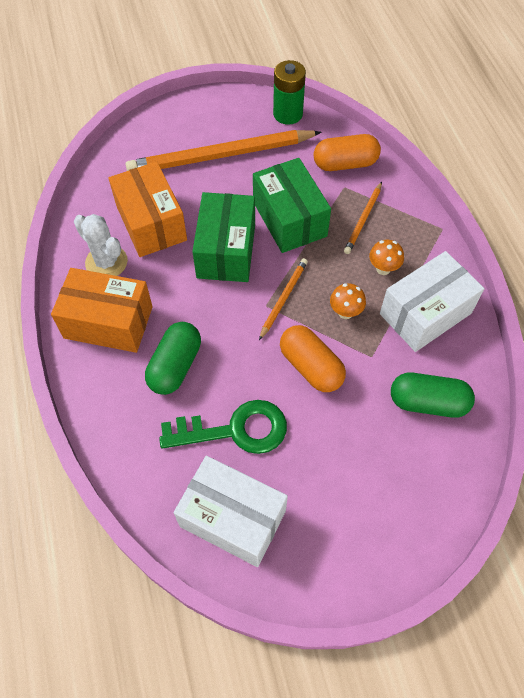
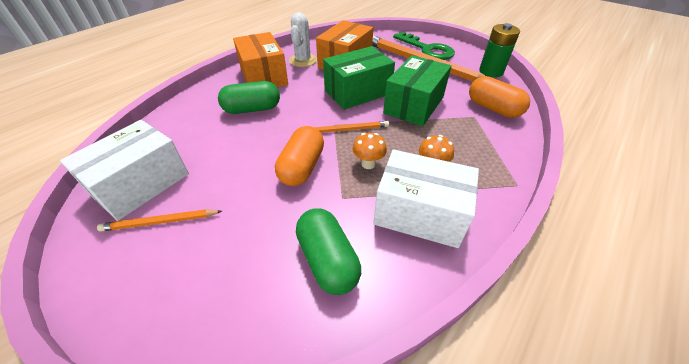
camera: 55 degrees right, 15 degrees down
(233, 518) = (141, 184): white box -> white box turned 45 degrees clockwise
(235, 430) = (219, 153): green key -> green key (427, 49)
(363, 220) = (460, 137): orange pencil -> orange pencil (160, 222)

